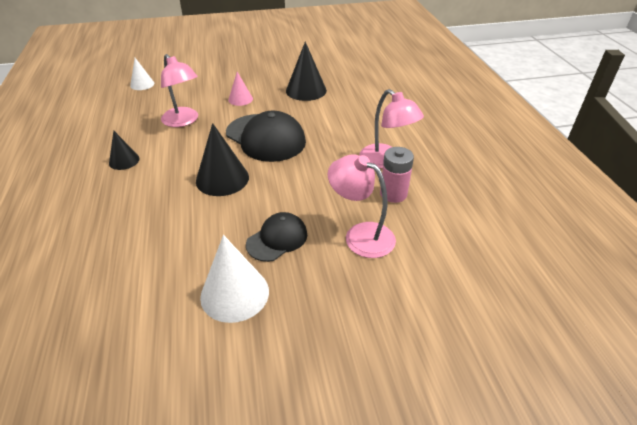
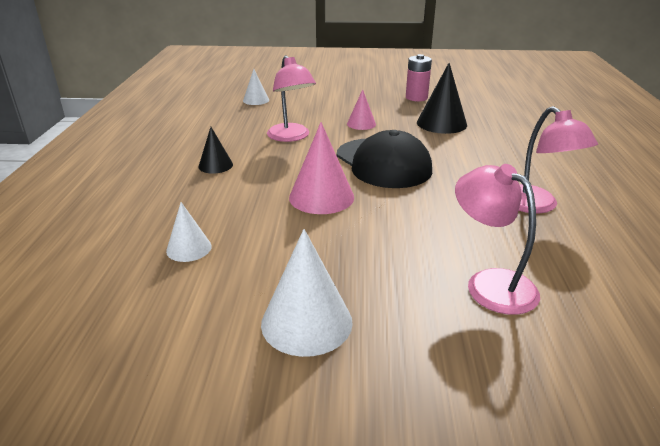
camera: 15 degrees right, 10 degrees down
(124, 247) = (189, 248): none -> white cone
(222, 179) = (321, 197): black cone -> pink cone
(277, 239) = (375, 270): black cap -> none
(393, 194) = (542, 243): pink battery -> pink battery (416, 97)

